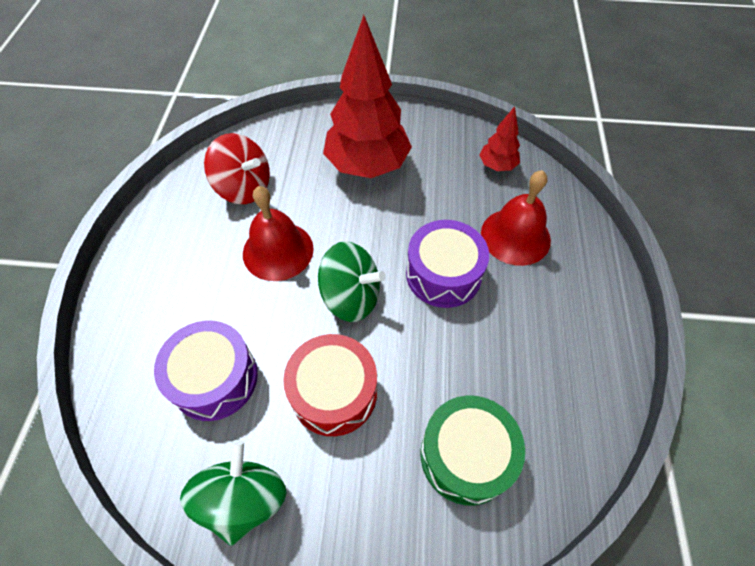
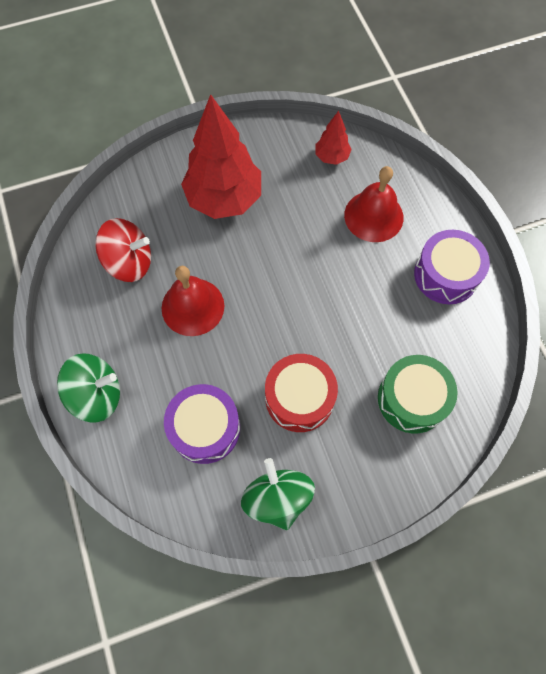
camera: 25 degrees left, 10 degrees up
(351, 297) = (273, 320): green spinning top -> green spinning top (97, 395)
(443, 274) = (334, 271): purple drum -> purple drum (446, 275)

